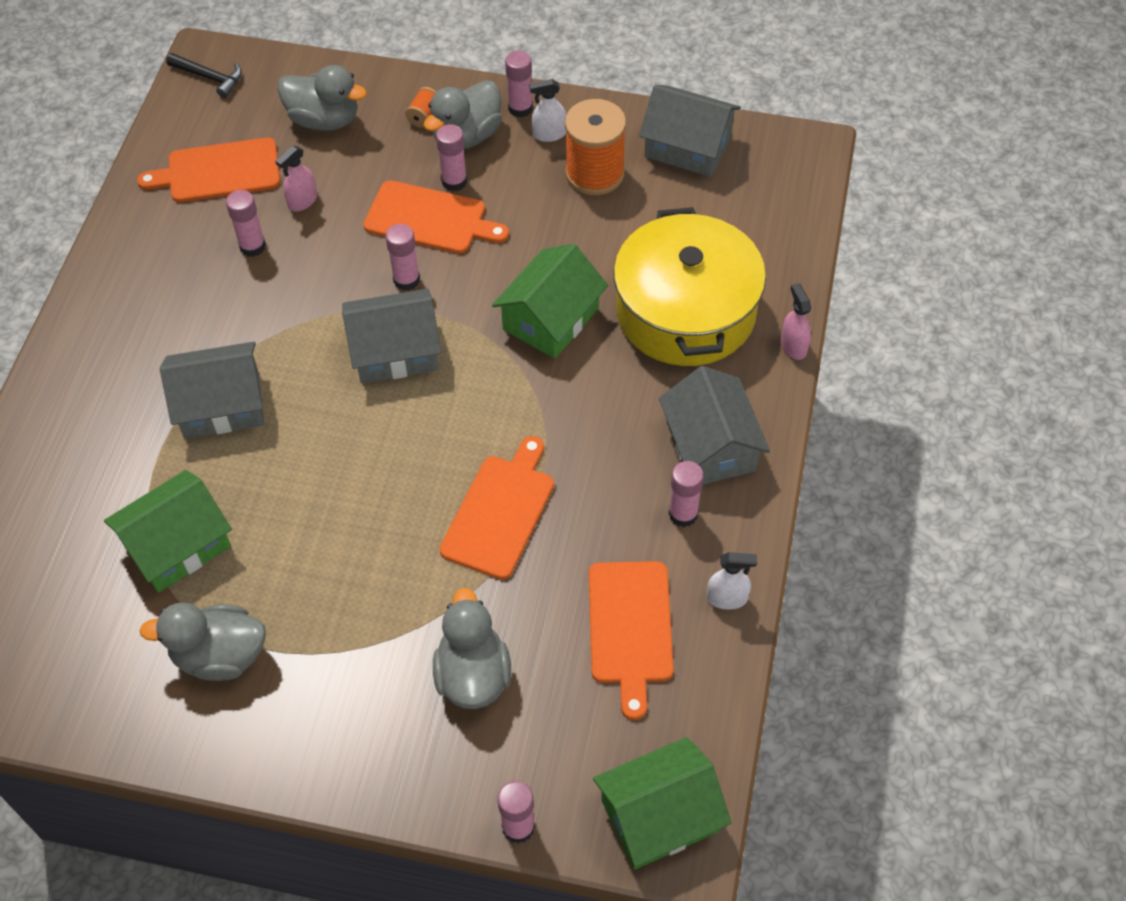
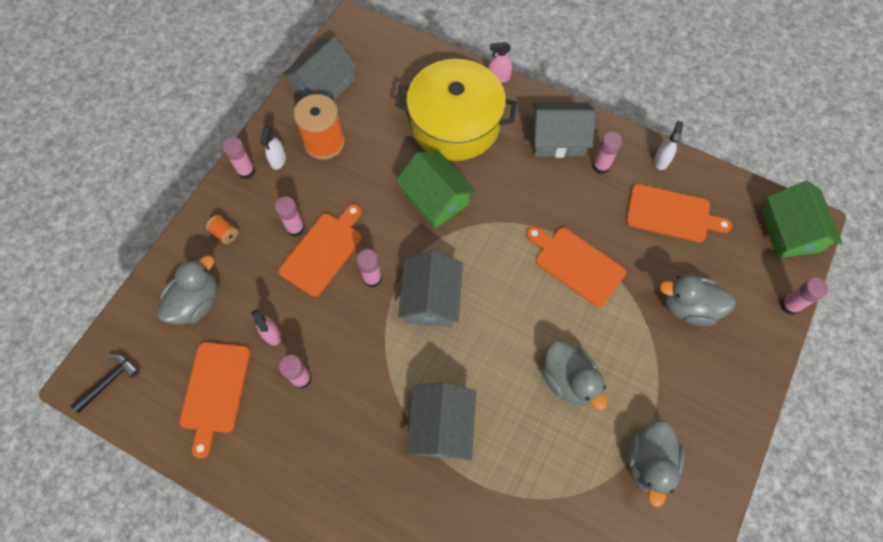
camera: 75 degrees left, 10 degrees up
(177, 545) = (554, 478): green house -> none
(467, 136) = (256, 210): grey duck -> grey duck (568, 380)

